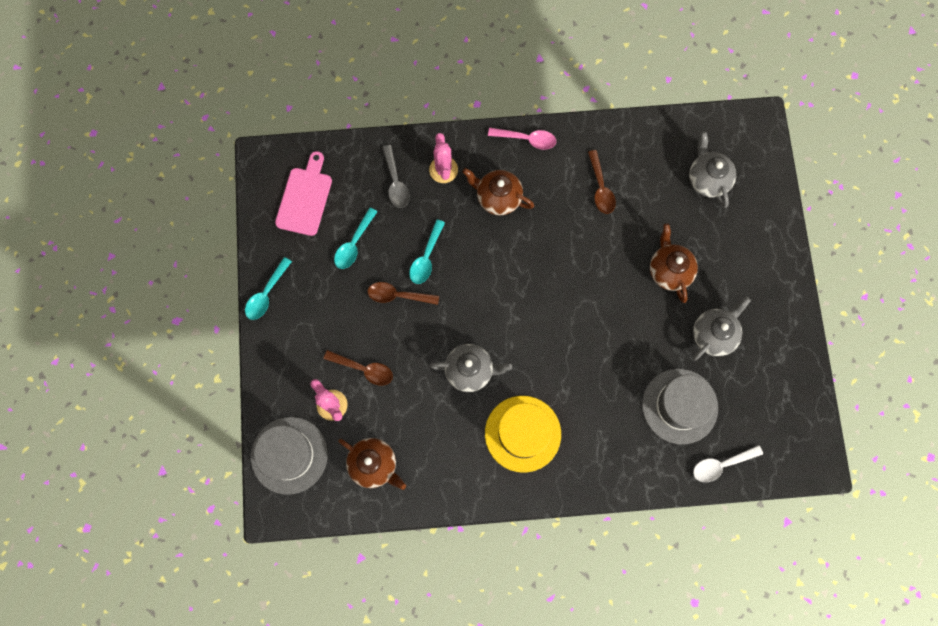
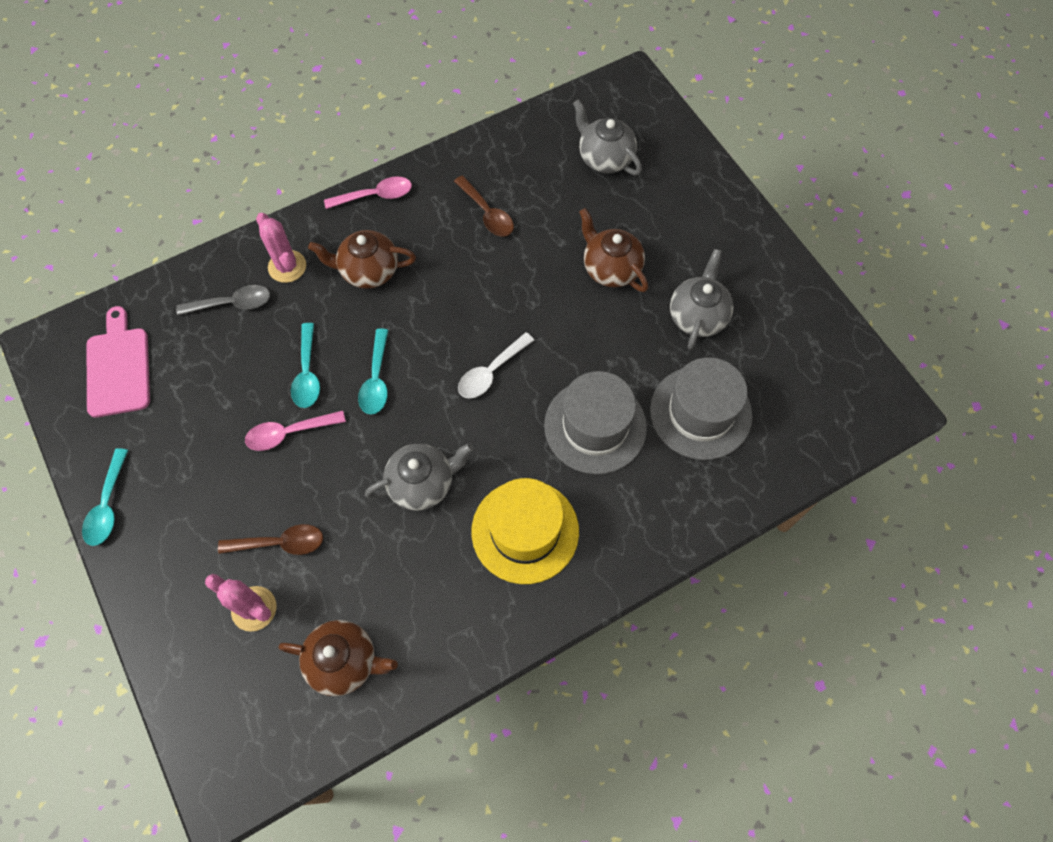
camera: 25 degrees left, 10 degrees down
(289, 455) = (218, 704): grey hat -> grey hat (595, 426)
(354, 244) = (205, 395): turquoise spoon -> turquoise spoon (376, 380)
(396, 182) = (232, 303): grey spoon -> grey spoon turned 60 degrees counterclockwise
(398, 295) = (289, 433): brown spoon -> pink spoon
(721, 465) = (785, 458): white spoon -> white spoon (491, 372)

